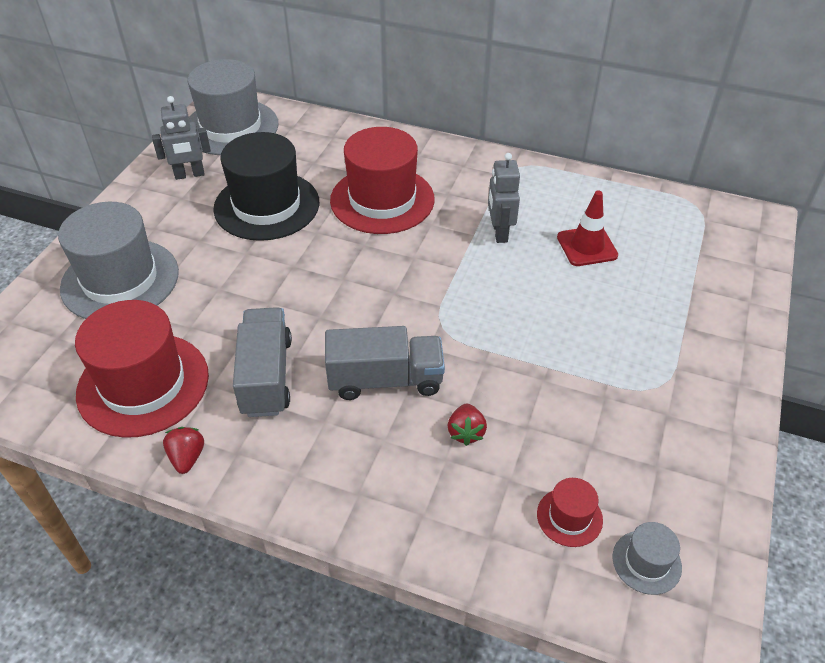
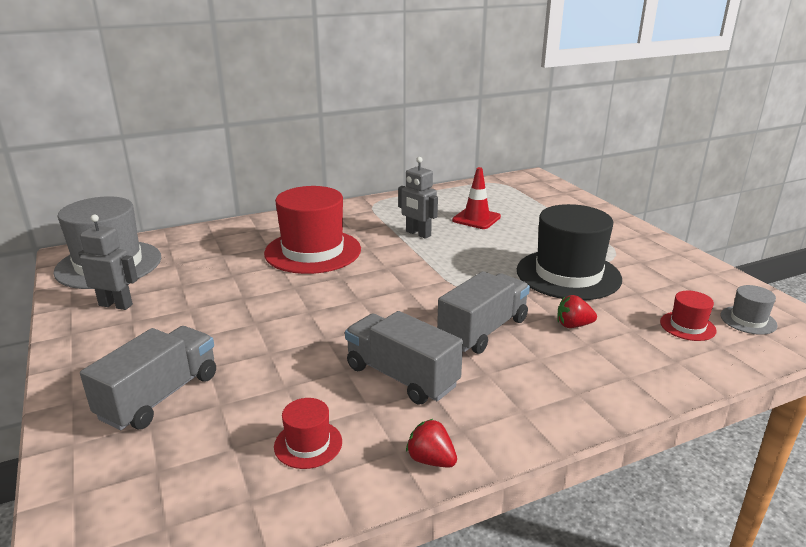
camera: 45 degrees left, 20 degrees down
(120, 280) = (160, 396): grey hat -> grey truck
(143, 384) = (308, 444): red hat -> red hat, size x0.44
(189, 175) = (116, 305): grey robot -> grey robot turned 105 degrees counterclockwise
(267, 205) = (225, 291): black hat -> black hat (568, 274)
(466, 432) = (573, 325): red strawberry -> red strawberry turned 135 degrees clockwise

